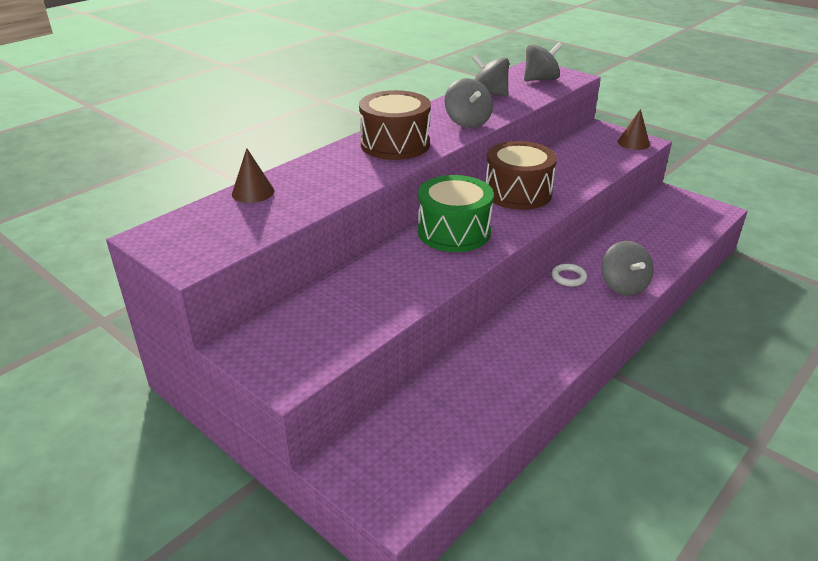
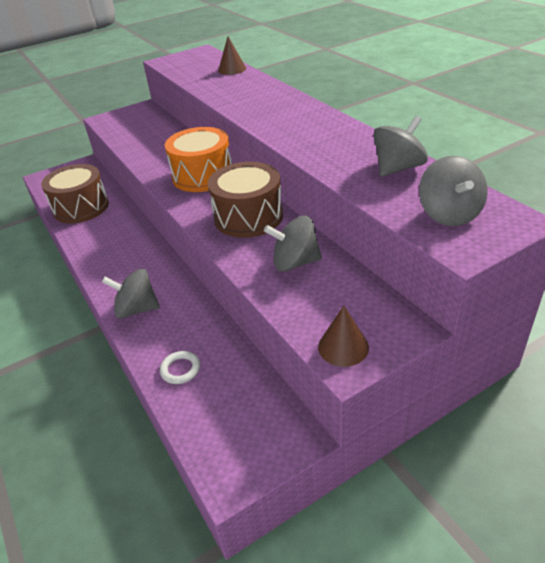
camera: 110 degrees right, 5 degrees up
(395, 144) = (280, 112): brown drum -> brown drum (81, 207)
(454, 232) = (203, 176): green drum -> orange drum
(467, 122) = (313, 147): grey spinning top -> grey spinning top (295, 262)
(568, 277) = (171, 278): white ring -> white ring (180, 369)

